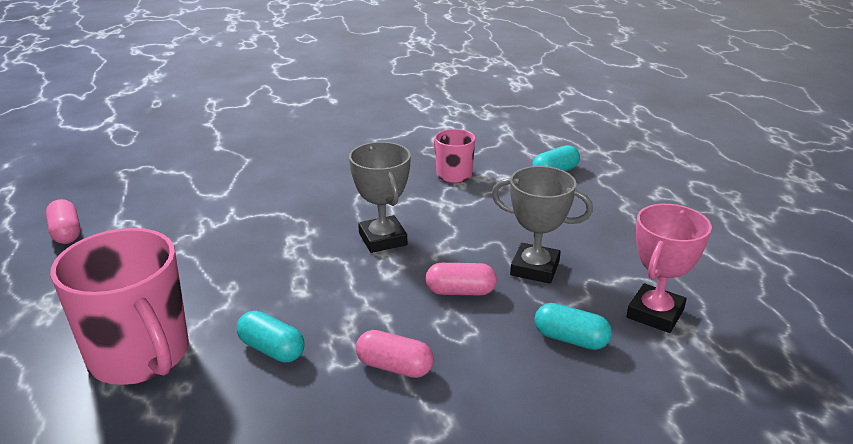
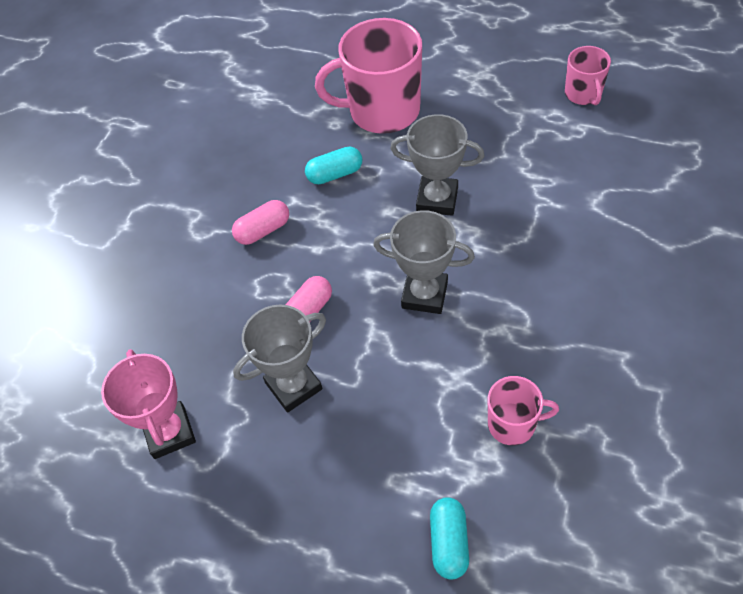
camera: 130 degrees right, 25 degrees up
(66, 233) = (583, 94): pink capsule -> pink mug
(266, 268) = (437, 200): none -> grey trophy
(570, 339) = (197, 349): turquoise capsule -> none

